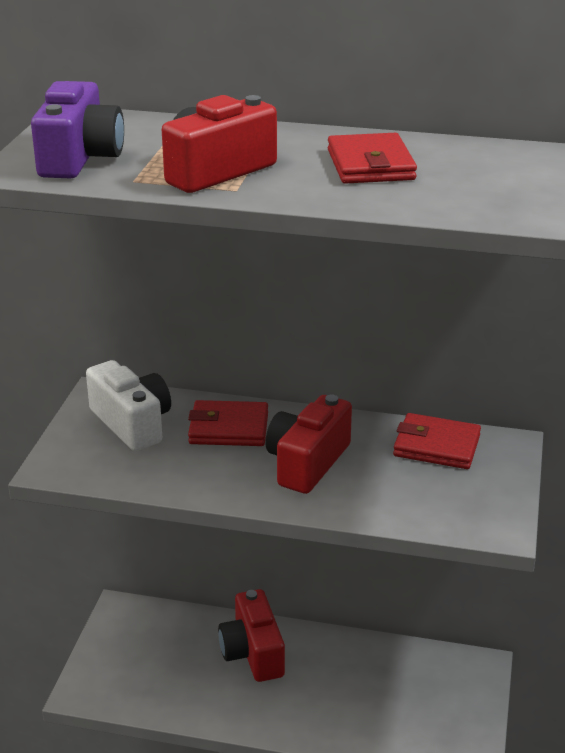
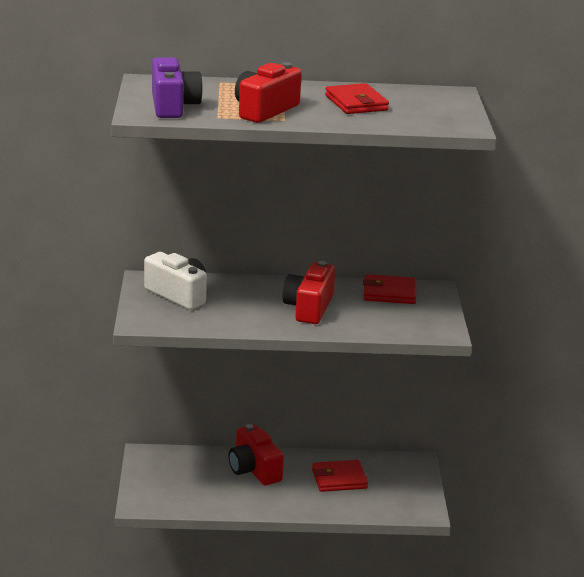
camera: 15 degrees left, 5 degrees down
(228, 428) = (246, 293): red wallet -> red wallet (339, 479)

